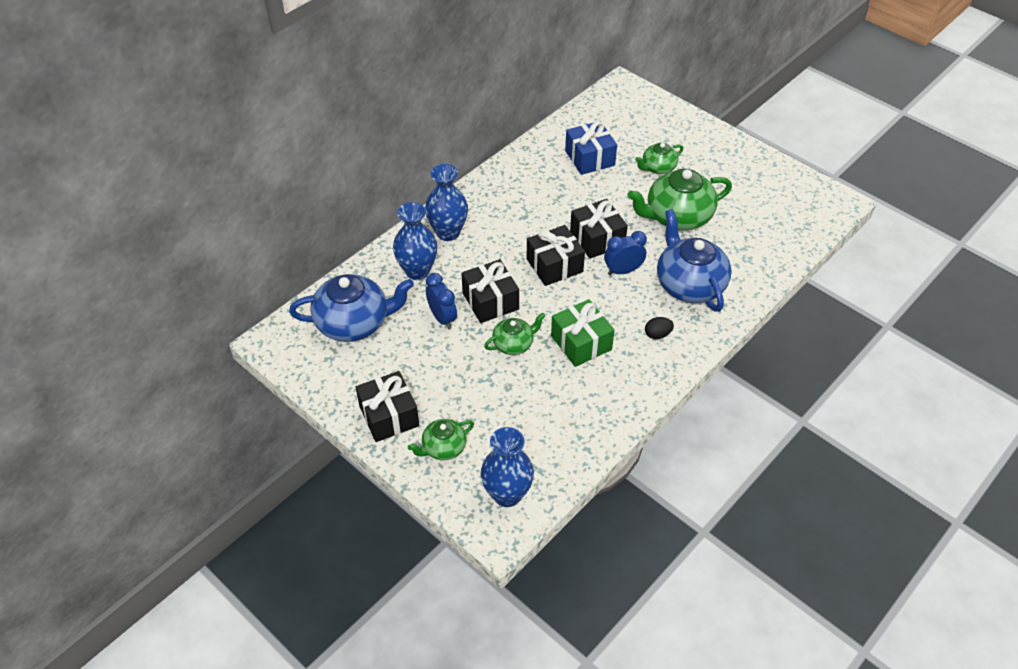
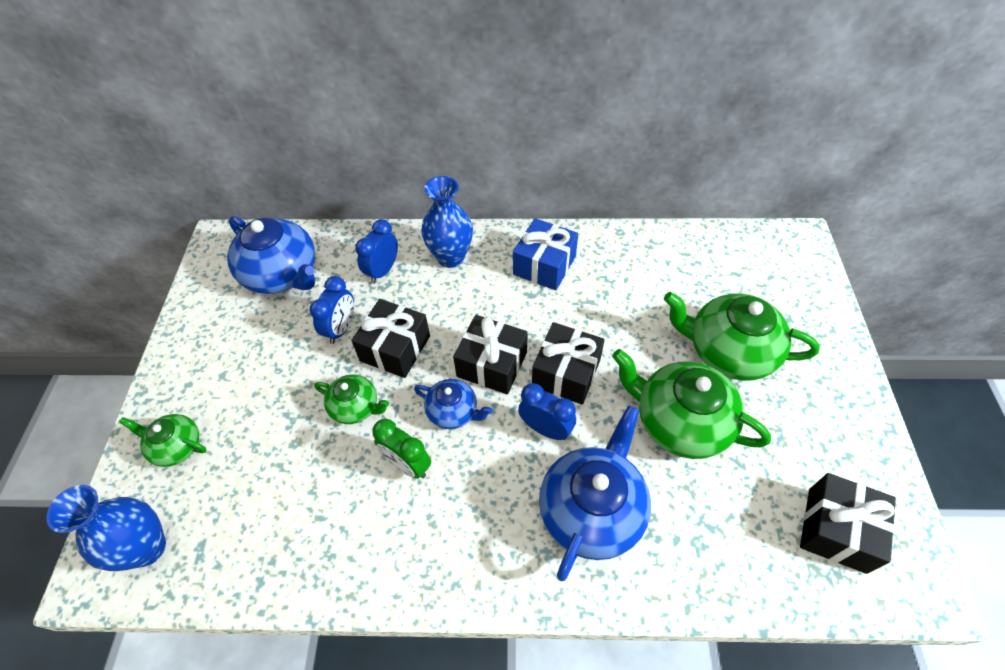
camera: 50 degrees right, 5 degrees up
(389, 416) = (189, 376): black gift -> black gift (836, 529)
(417, 271) = (382, 271): blue vase -> blue clock
(568, 302) = (453, 412): none -> blue teapot
(581, 343) = (407, 465): green gift -> green clock
(589, 158) = (668, 287): blue gift -> blue gift (544, 265)
(657, 334) = (485, 532): black egg -> none
(658, 168) = (728, 351): green teapot -> green teapot, size x1.85

